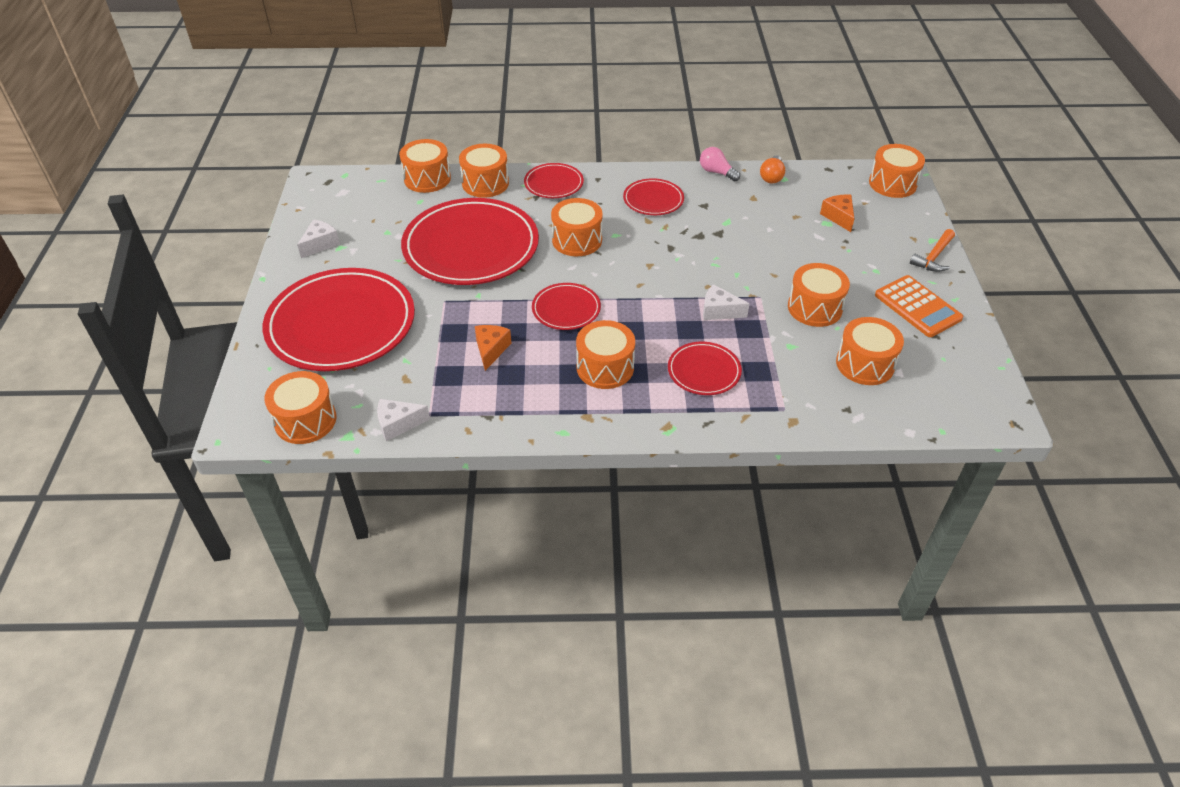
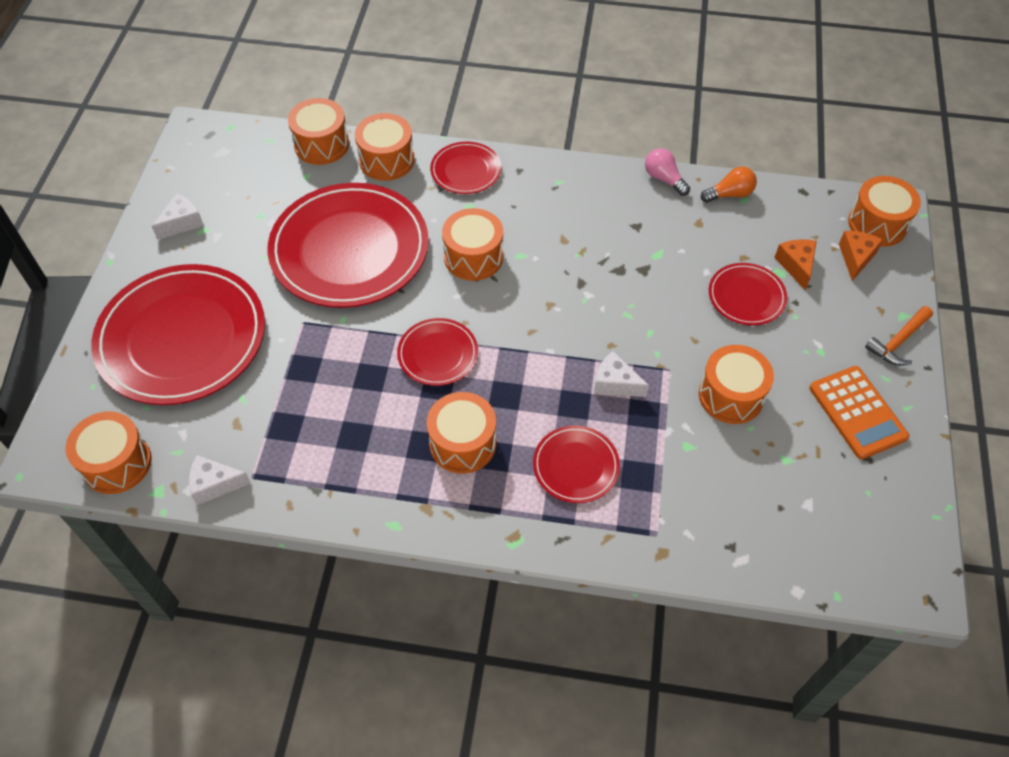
camera: 10 degrees right, 10 degrees up
(491, 350) = (339, 399): orange cheese -> orange cheese (855, 258)
(653, 200) = (577, 210): red plate -> red plate (746, 296)
(772, 177) = (729, 194): orange light bulb -> orange light bulb turned 135 degrees counterclockwise
(865, 364) = (770, 486): orange drum -> none

